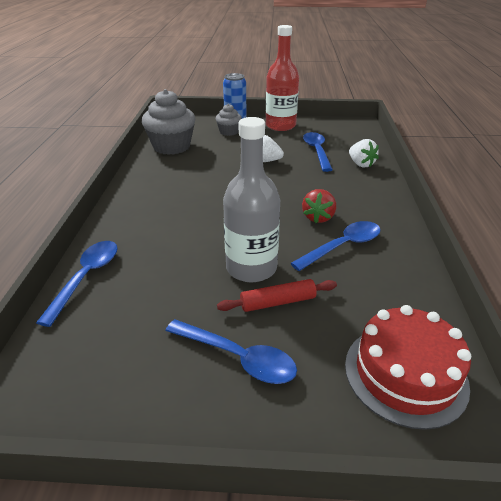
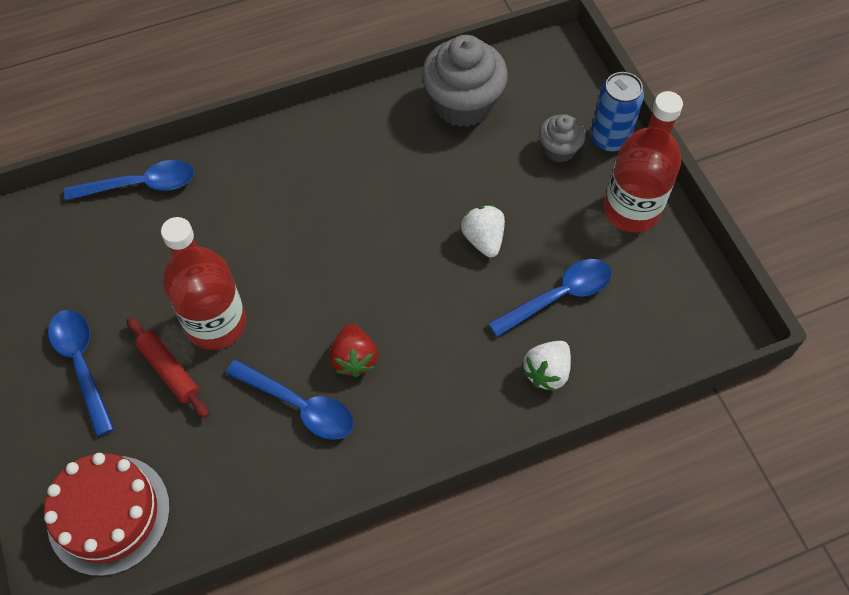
camera: 65 degrees right, 25 degrees up
(237, 357) = (82, 364): blue spoon -> blue spoon turned 150 degrees clockwise
(251, 268) = (216, 324): grey bottle -> red bottle
(318, 217) = (354, 358): red strawberry -> red strawberry turned 90 degrees counterclockwise

